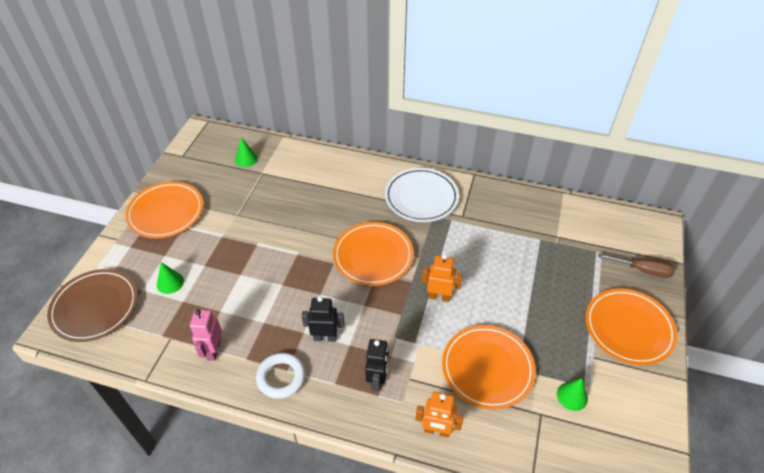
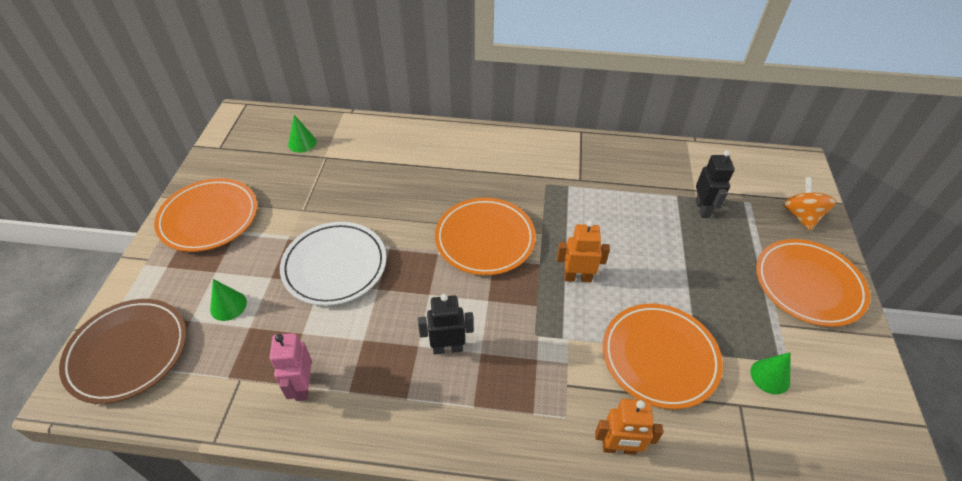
camera: 10 degrees left, 0 degrees up
(281, 377) = (401, 409): white ring -> none
(377, 380) = (527, 393): black robot -> black robot (702, 209)
(421, 197) = (526, 164): white plate -> white plate (335, 266)
(642, 270) = (801, 216): brown screwdriver -> orange spinning top

